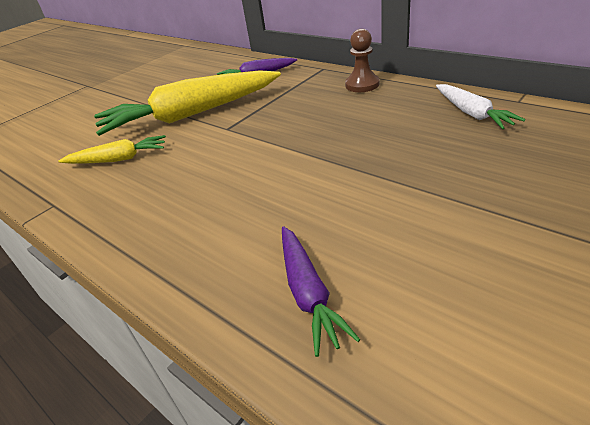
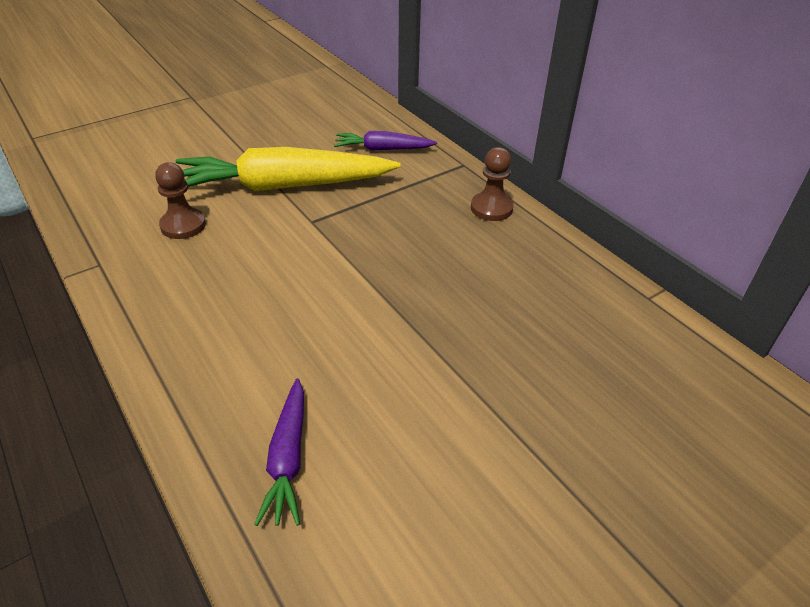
camera: 10 degrees right, 5 degrees up
(118, 159) = (183, 225): yellow carrot -> brown pawn
(472, 113) = (584, 297): white carrot -> none

